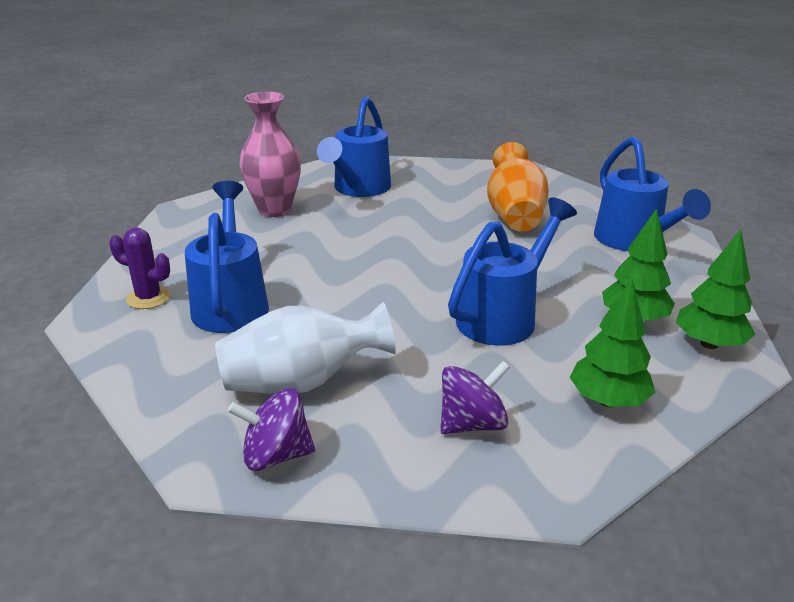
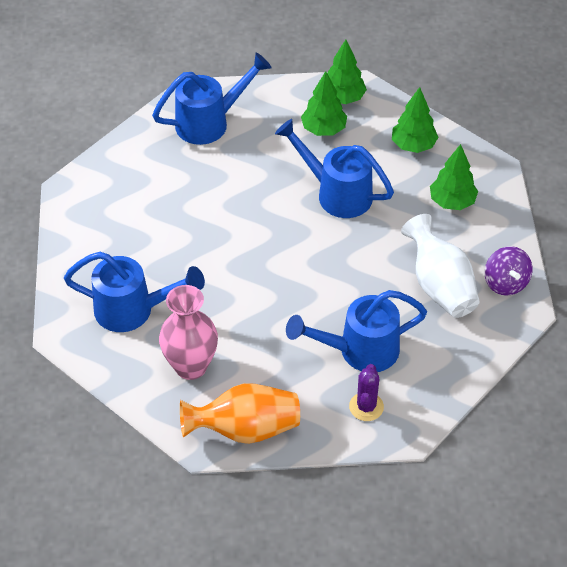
camera: 100 degrees left, 20 degrees up
(472, 424) = (452, 202): purple spinning top -> green tree
(514, 215) = (174, 193): orange vase -> orange vase (245, 429)

